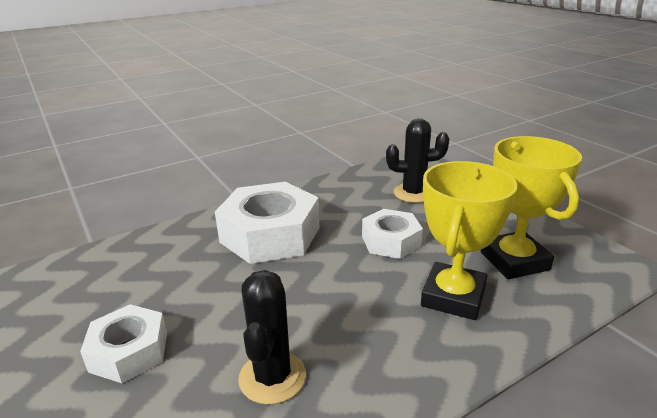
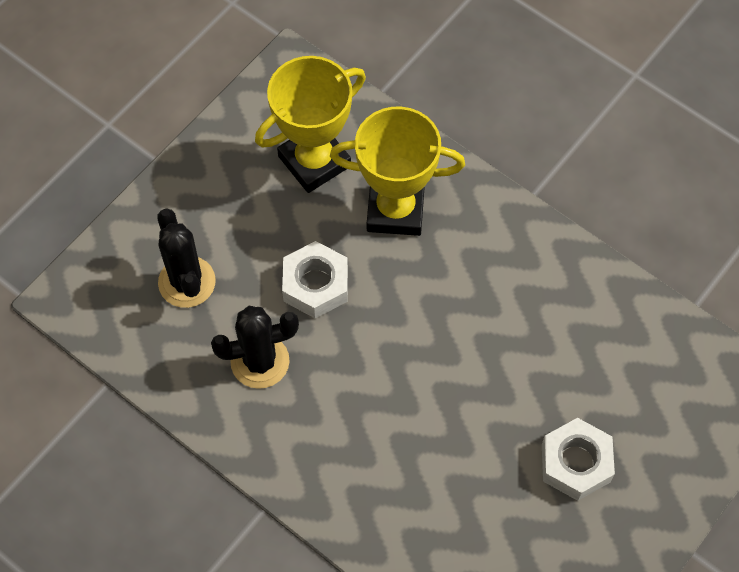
camera: 110 degrees left, 35 degrees up
(270, 234) = (345, 423): white nut -> none
(272, 377) = (552, 329): black cactus -> black cactus (260, 361)

